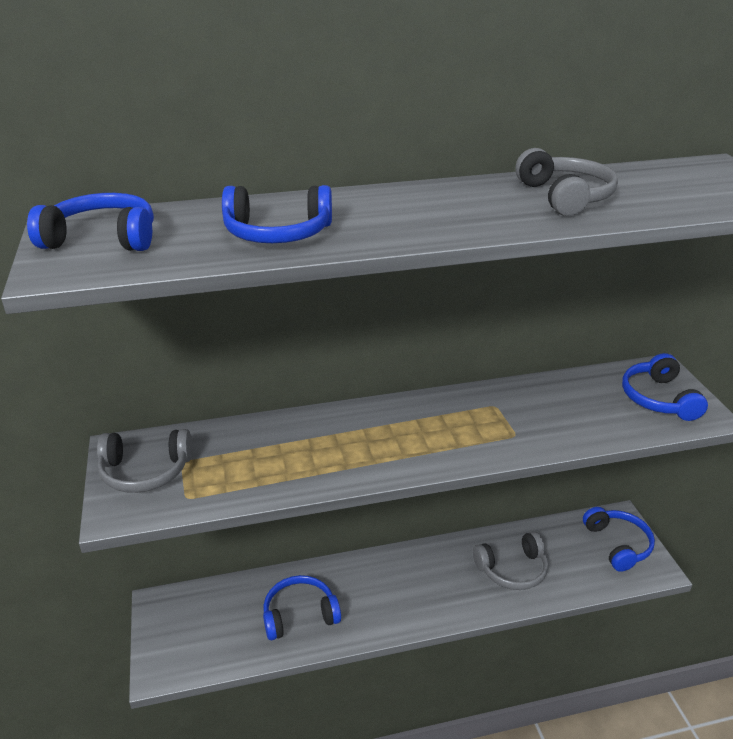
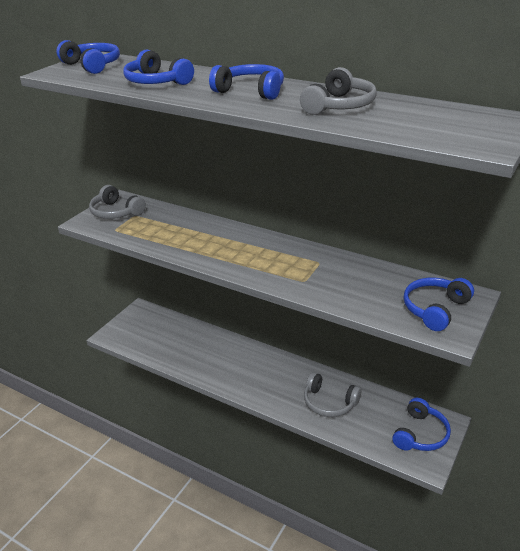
camera: 45 degrees right, 0 degrees up
(299, 615) = (191, 351): blue headphones -> blue headphones (251, 91)

